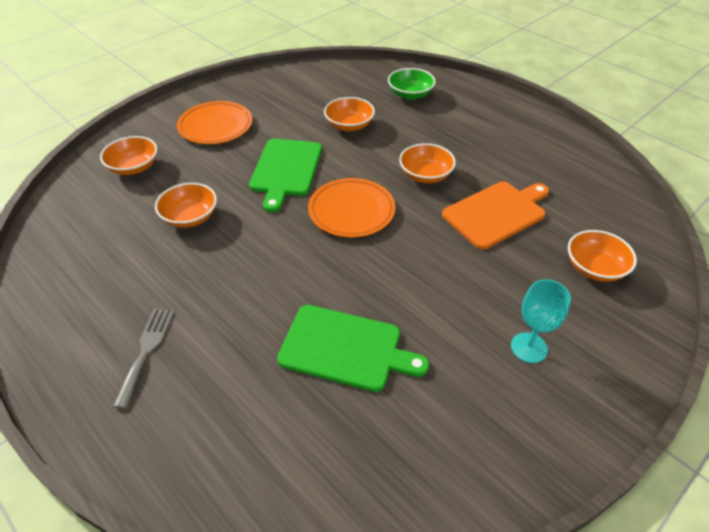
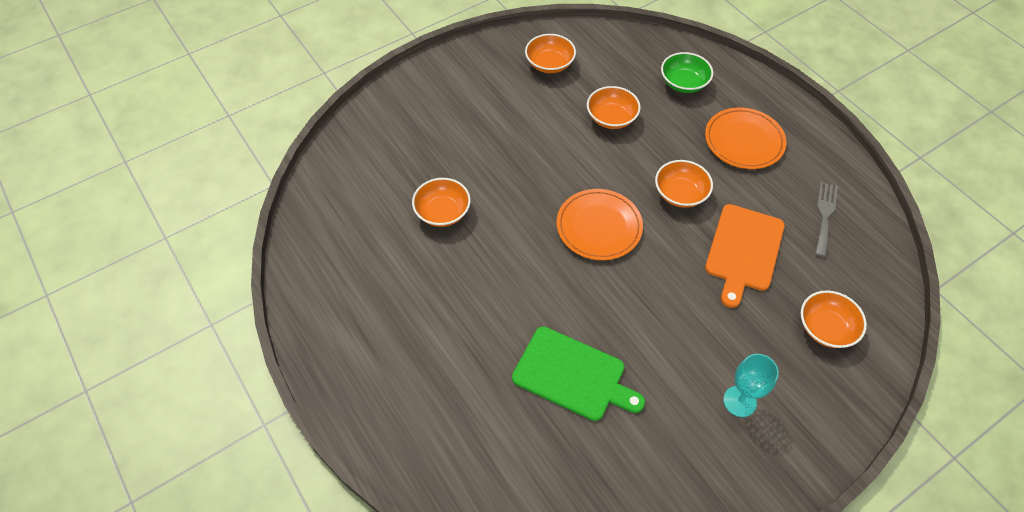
camera: 10 degrees right, 10 degrees up
(134, 167) = (390, 144): orange bowl -> orange bowl (549, 64)
(146, 351) = (399, 349): grey fork -> grey fork (824, 215)
(215, 126) = (473, 100): orange plate -> orange plate (744, 141)
(286, 170) = (539, 167): green cutting board -> none
(496, 213) = (743, 251): orange cutting board -> orange cutting board turned 135 degrees clockwise

